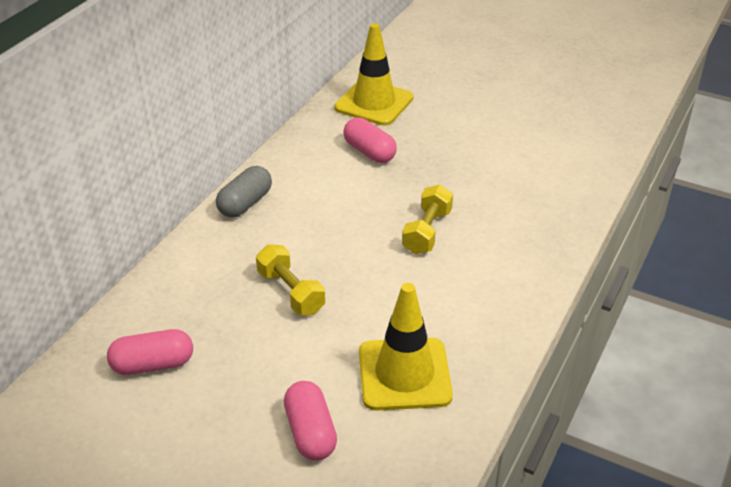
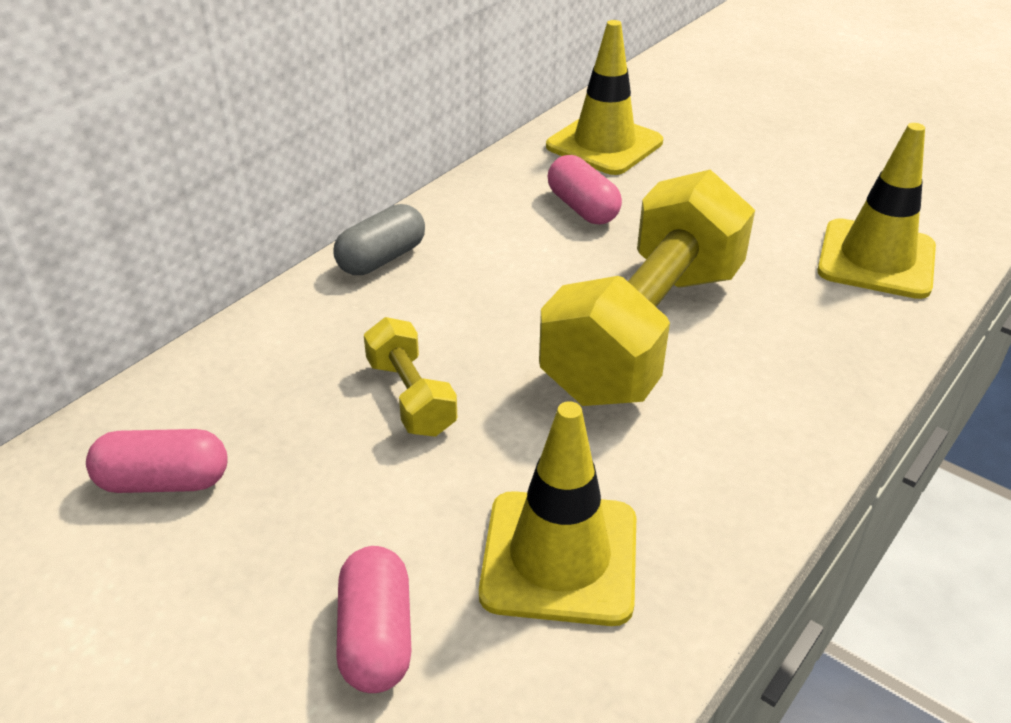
camera: 10 degrees right, 0 degrees up
(427, 232) = (645, 331): yellow dumbbell -> yellow dumbbell, size x2.26
(562, 166) = (876, 259): none -> yellow traffic cone

